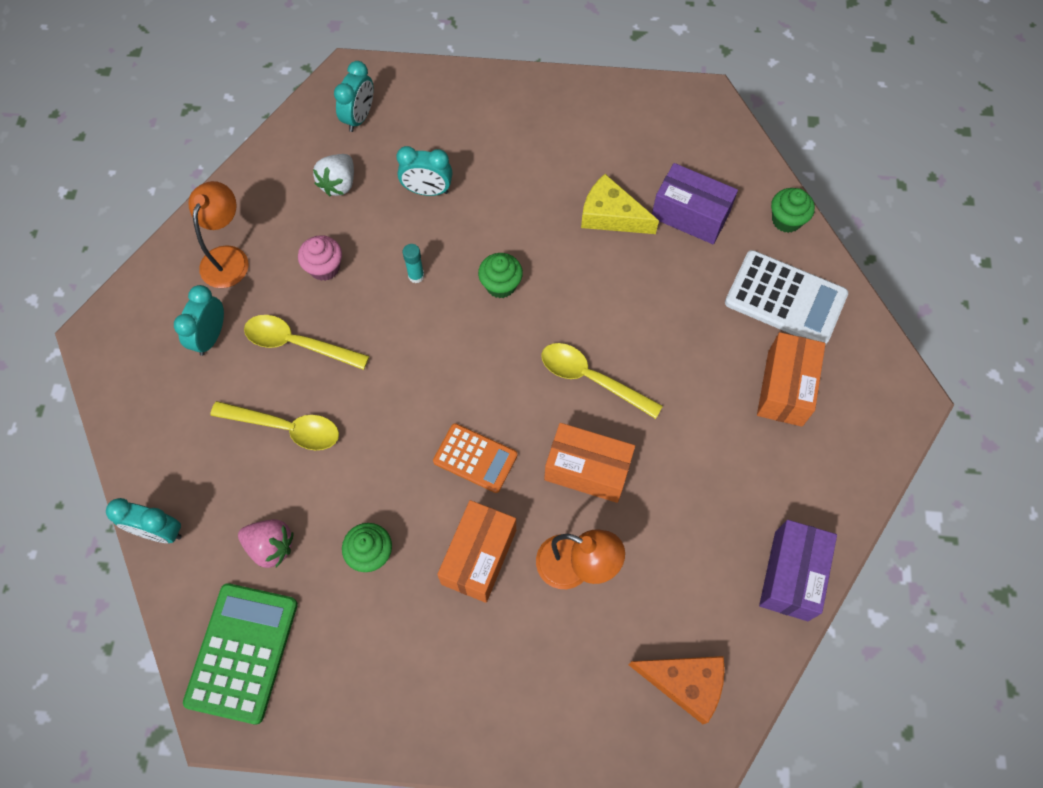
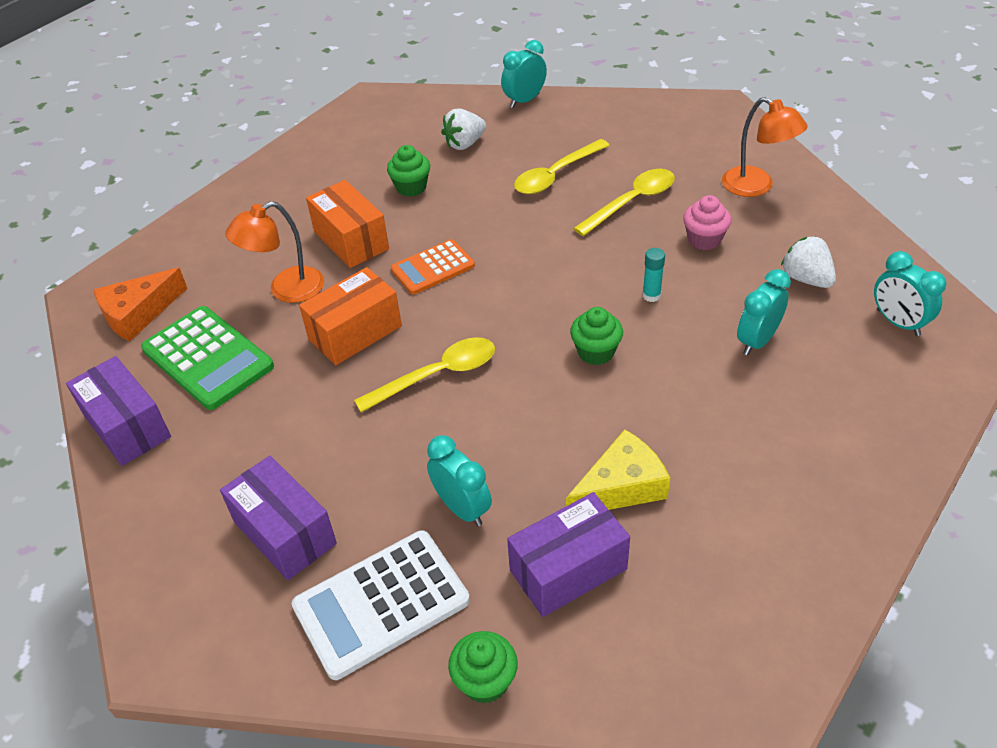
camera: 125 degrees right, 20 degrees down
(211, 337) = (676, 158): turquoise clock -> turquoise clock (462, 508)
(242, 652) = (403, 115): green calculator -> green calculator (207, 358)
(271, 546) = (464, 144): pink strawberry -> white strawberry
(785, 388) = (284, 533): orange box -> purple box

